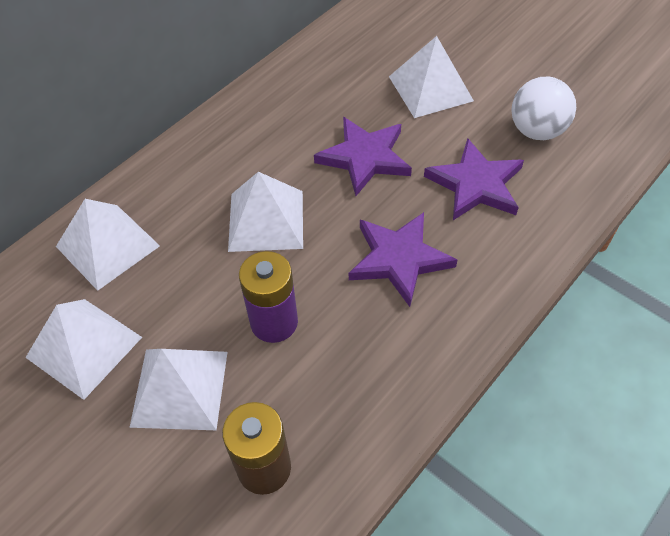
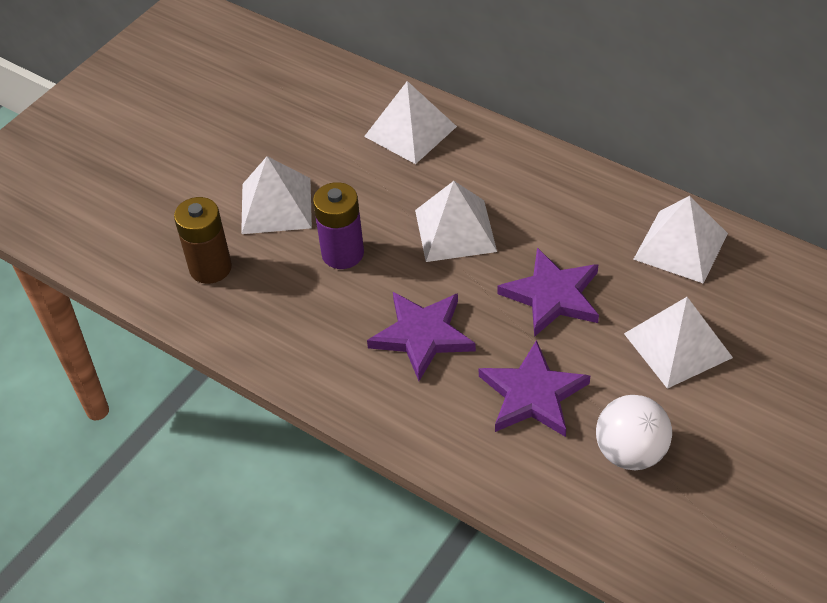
camera: 85 degrees right, 5 degrees down
(84, 347) = (310, 142): white pyramid -> white pyramid (681, 246)

